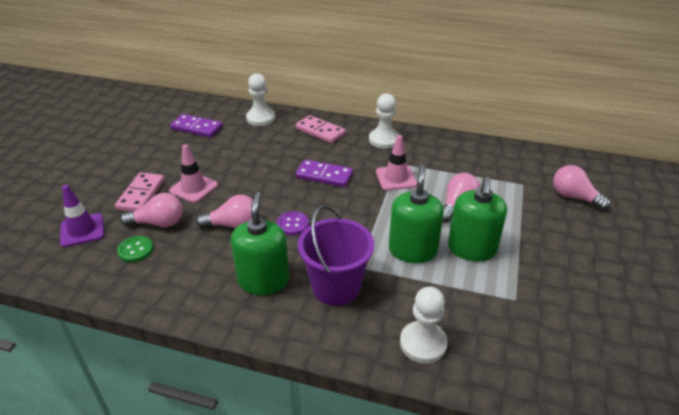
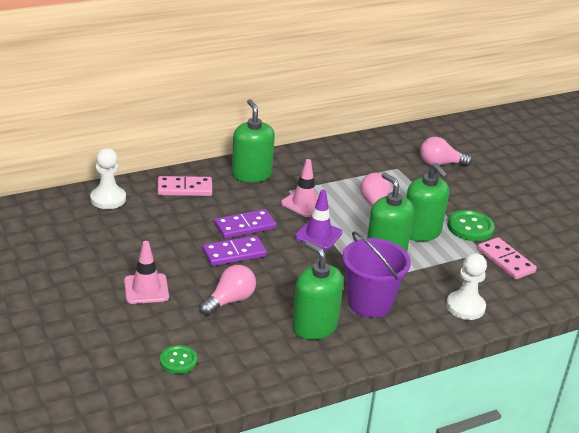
camera: 45 degrees left, 5 degrees down
(82, 230) = (100, 373): purple traffic cone -> purple traffic cone (318, 235)
(141, 194) = (104, 318): pink domino -> pink domino (505, 261)
(158, 223) = (163, 331): pink light bulb -> none
(196, 128) = (55, 235): purple domino -> purple domino (234, 253)
(292, 224) = (276, 276): purple button -> none
(384, 140) = (251, 174): white pawn -> green soap dispenser
(531, 269) = (470, 227): none -> green button

